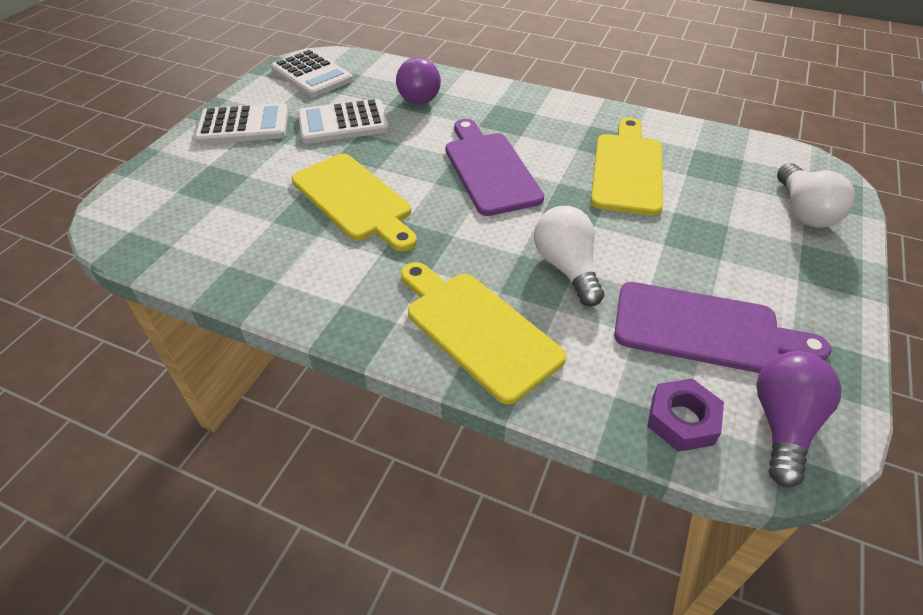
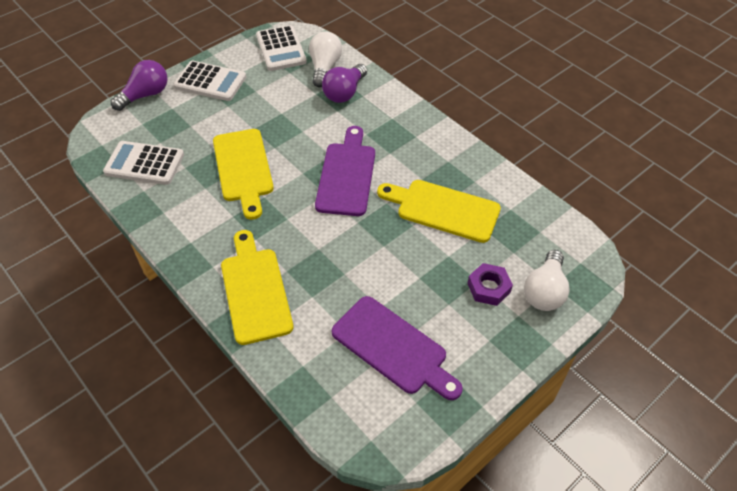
camera: 25 degrees right, 5 degrees up
(343, 123) = (275, 101): white calculator -> white calculator (144, 163)
(567, 268) = (340, 270): white light bulb -> white light bulb (324, 67)
(627, 170) = (443, 209): yellow cutting board -> yellow cutting board turned 105 degrees counterclockwise
(682, 420) = (330, 396): purple nut -> purple nut (488, 288)
(782, 424) = (387, 426): purple light bulb -> purple light bulb (145, 95)

